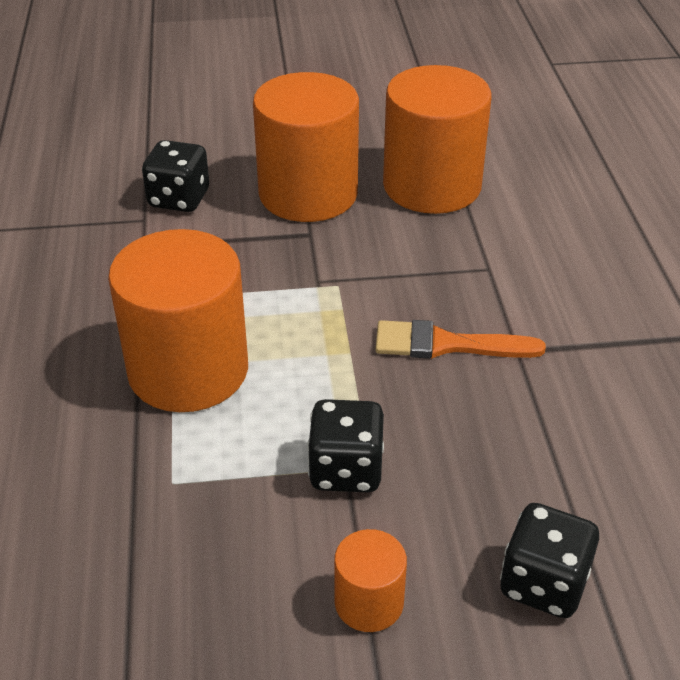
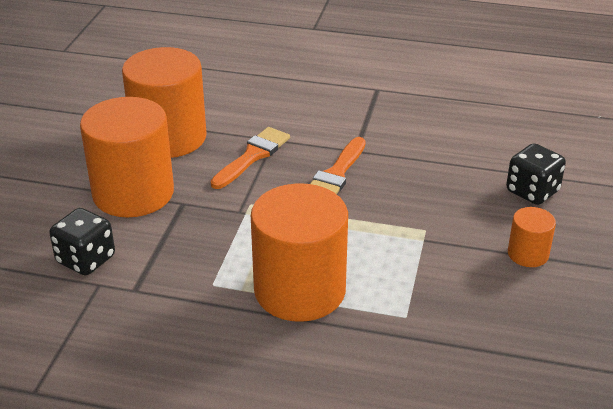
camera: 70 degrees left, 5 degrees down
(346, 470) = (425, 239): black dice -> none
(438, 260) = (252, 156): none -> orange brush

